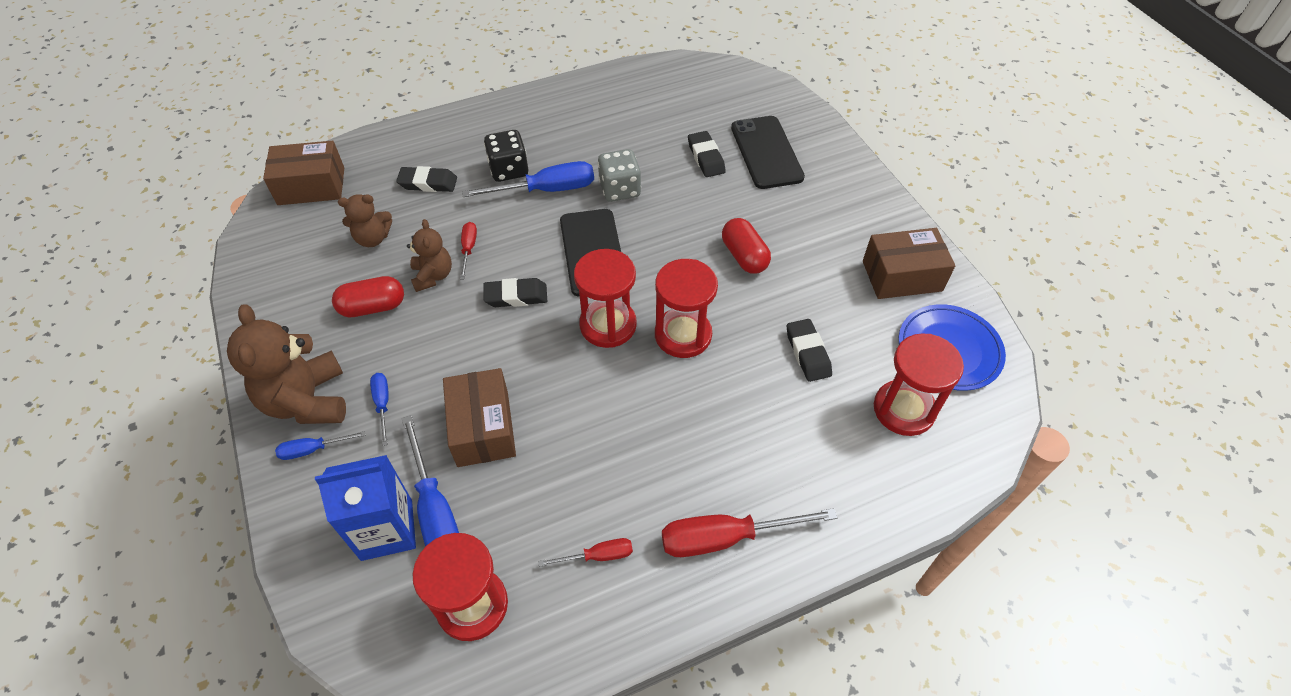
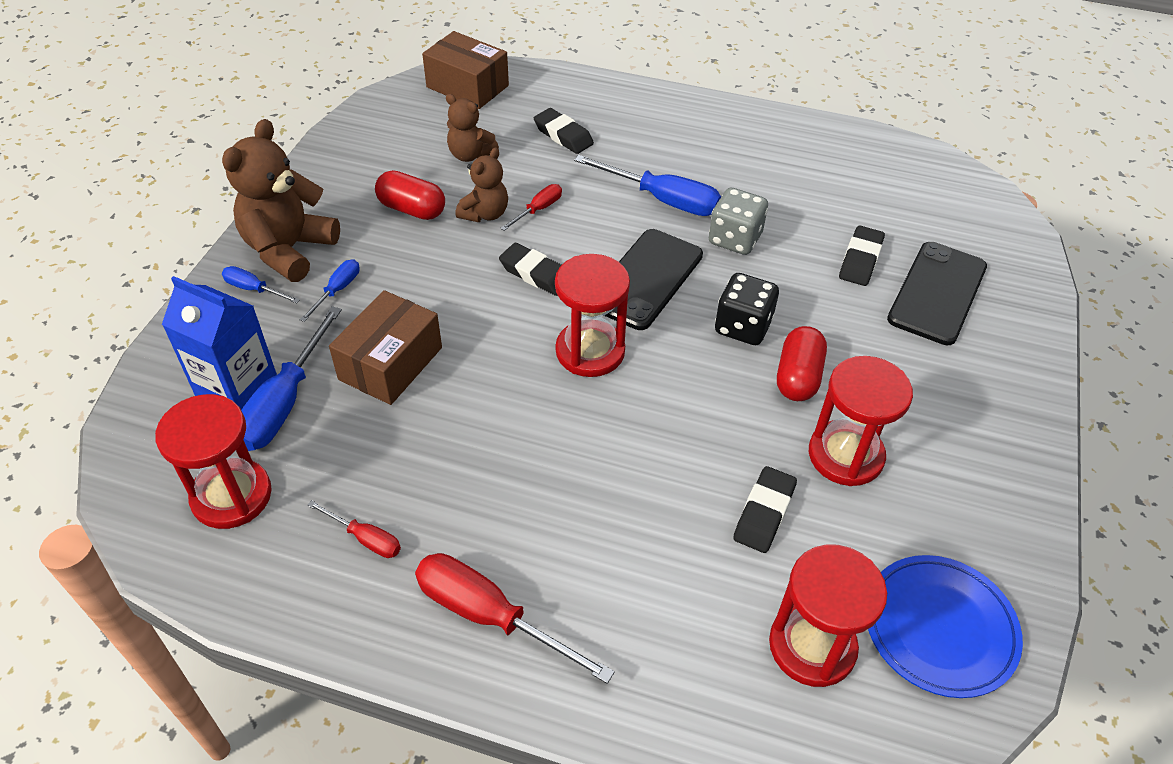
camera: 40 degrees right, 5 degrees down
(509, 170) = (646, 163): black dice -> black dice (742, 327)
(683, 335) = (652, 407): red hourglass -> red hourglass (845, 455)
(902, 276) = (966, 513): brown box -> none

